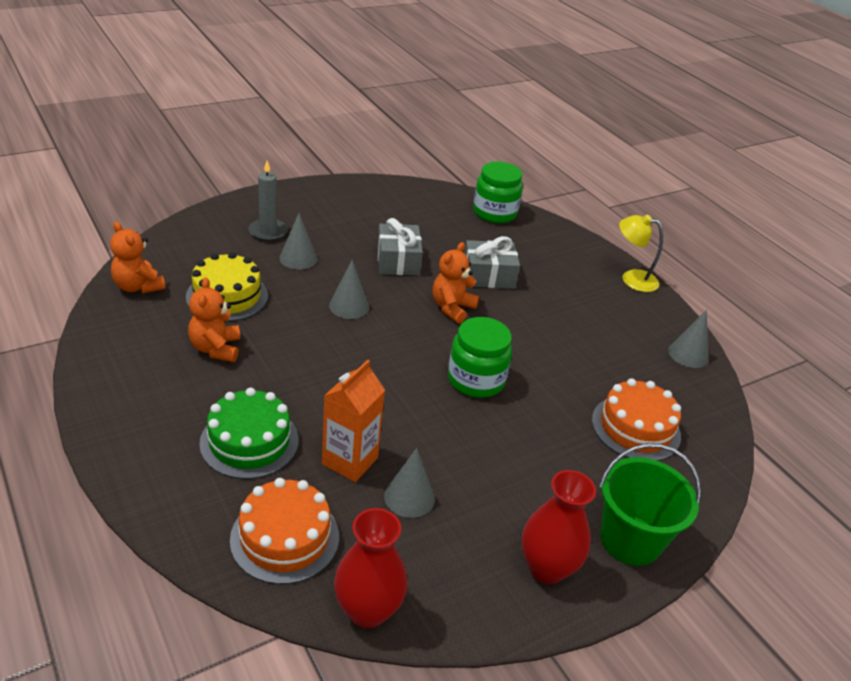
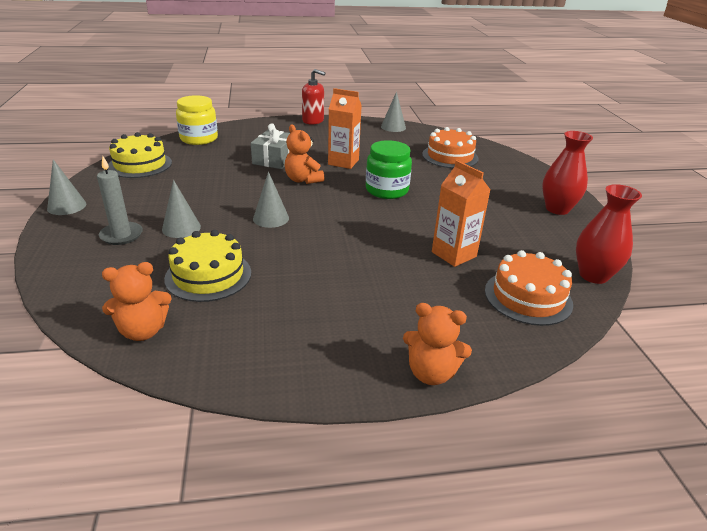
camera: 65 degrees left, 5 degrees down
(216, 348) = (286, 294): orange teddy bear -> orange teddy bear (431, 373)
(249, 441) = (419, 296): green cake -> none
(398, 261) = (226, 186): grey gift -> none
(404, 198) = (140, 164): none -> yellow cake
(409, 497) = (494, 239): grey cone -> grey cone (67, 206)
(494, 213) = (199, 139): green jar -> yellow jar
(526, 329) = (343, 162): none -> orange carton
(630, 540) = (537, 181): green bucket -> none
(632, 278) = (313, 121): yellow lamp -> red soap dispenser

